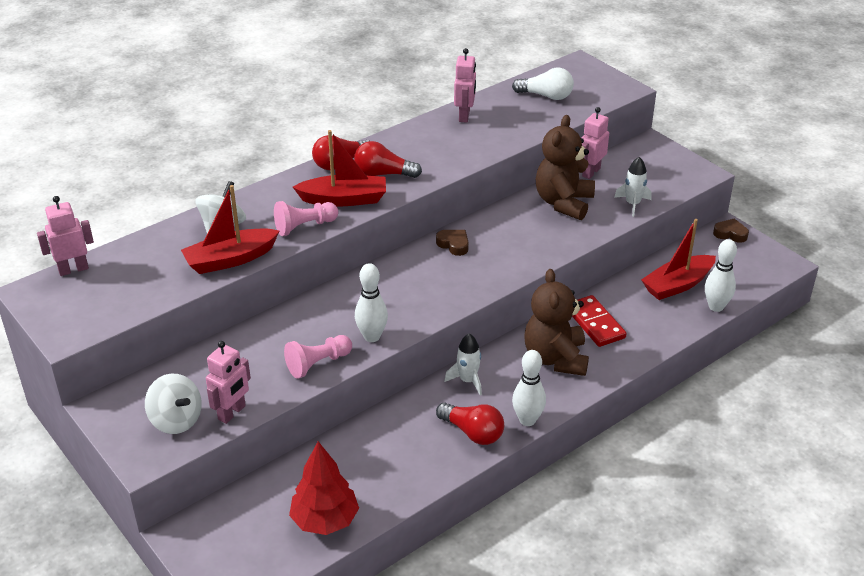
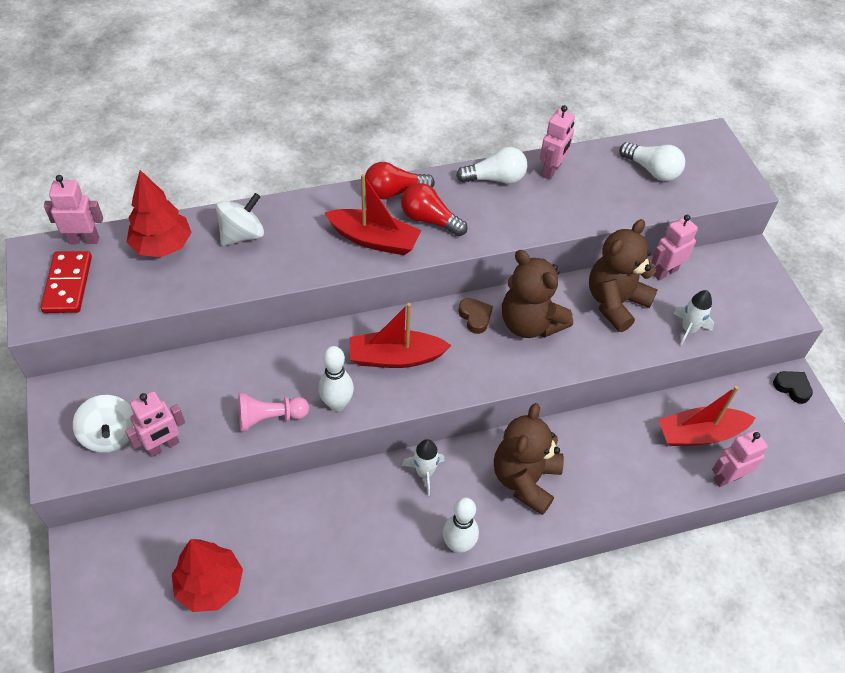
camera: 20 degrees right, 15 degrees up
(153, 254) = (162, 246): none -> red tree
(230, 259) = (228, 278): red boat -> red boat (395, 357)
(304, 226) = (318, 261): pink pawn -> none
(421, 133) = (495, 179): none -> white light bulb
(473, 432) = (398, 538): red light bulb -> none
(502, 236) = (530, 323): none -> brown teddy bear
(595, 323) = (587, 451): red domino -> red domino (67, 284)
(716, 307) = (727, 477): white bowling pin -> pink robot
(730, 234) = (792, 388): brown heart -> black heart

